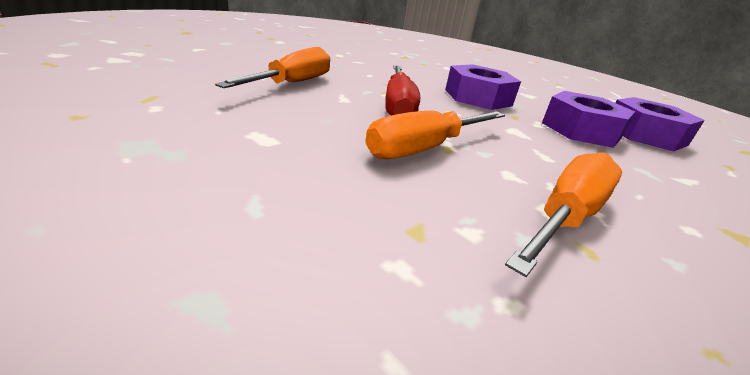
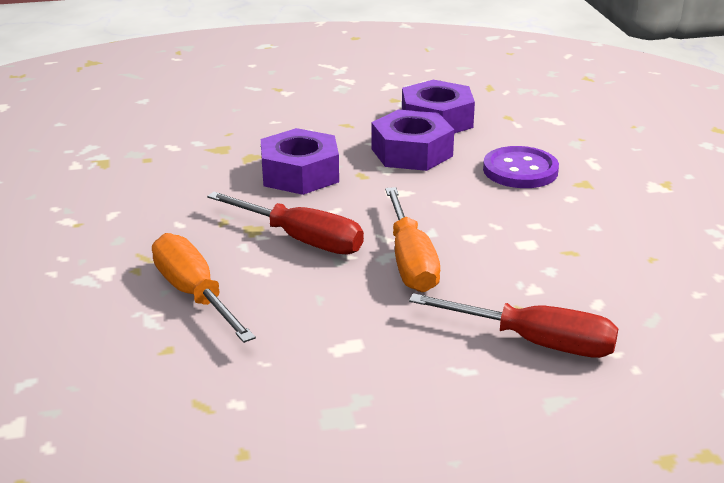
camera: 55 degrees left, 0 degrees up
(351, 255) = (537, 343): none -> red screwdriver
(566, 216) = (535, 240): orange screwdriver -> none
(667, 185) = (520, 170): none -> purple button

